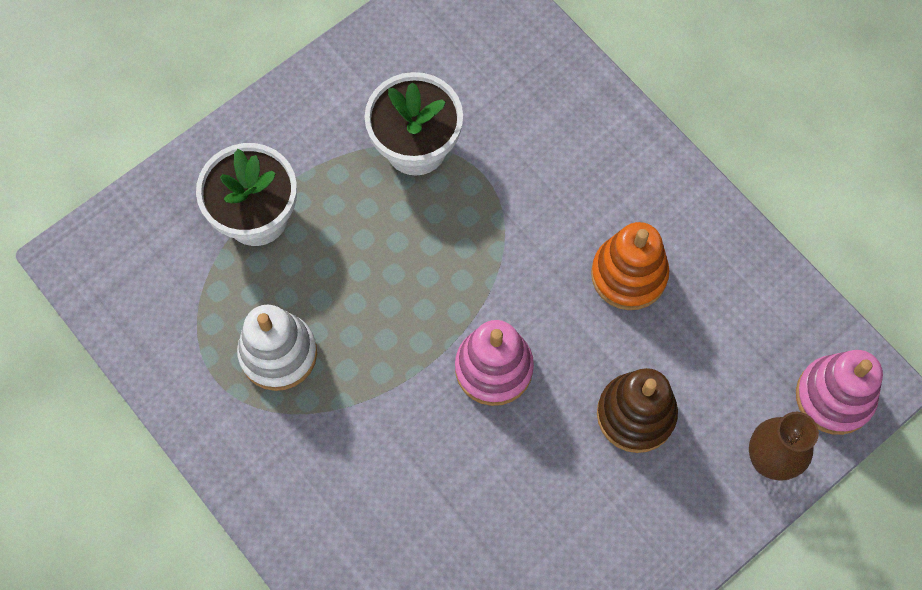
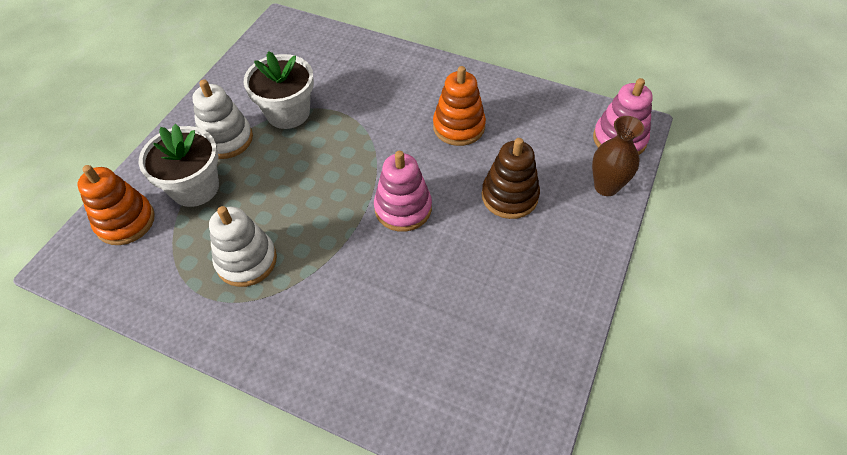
camera: 25 degrees left, 15 degrees down
(160, 229) = (125, 221): none -> orange stacking toy
(321, 156) = (226, 139): none -> white stacking toy

